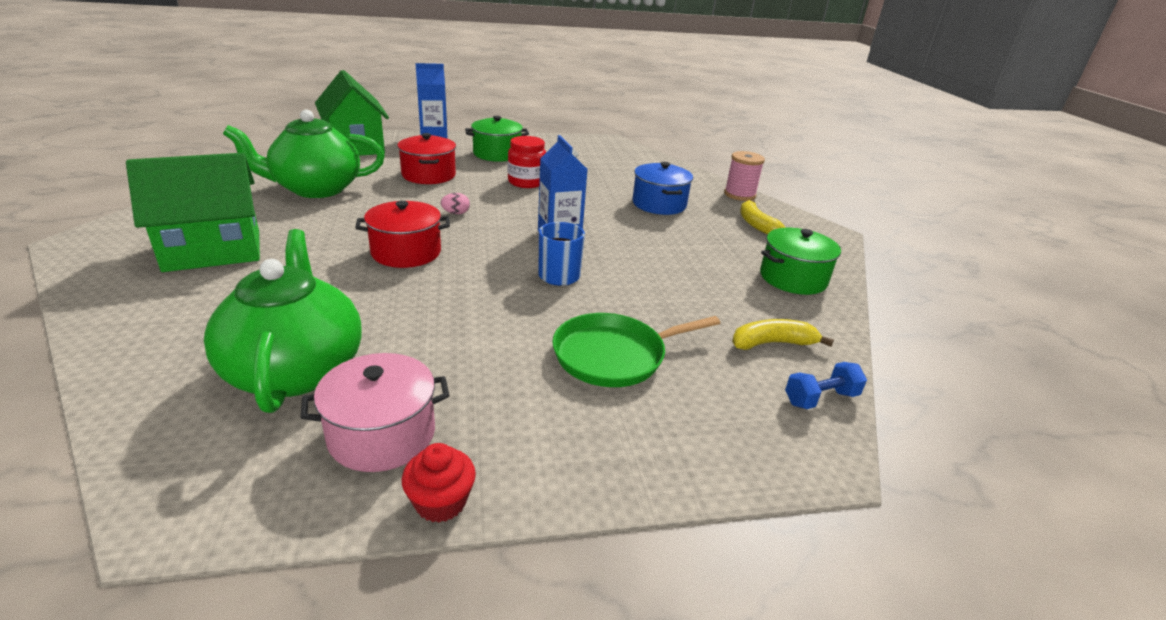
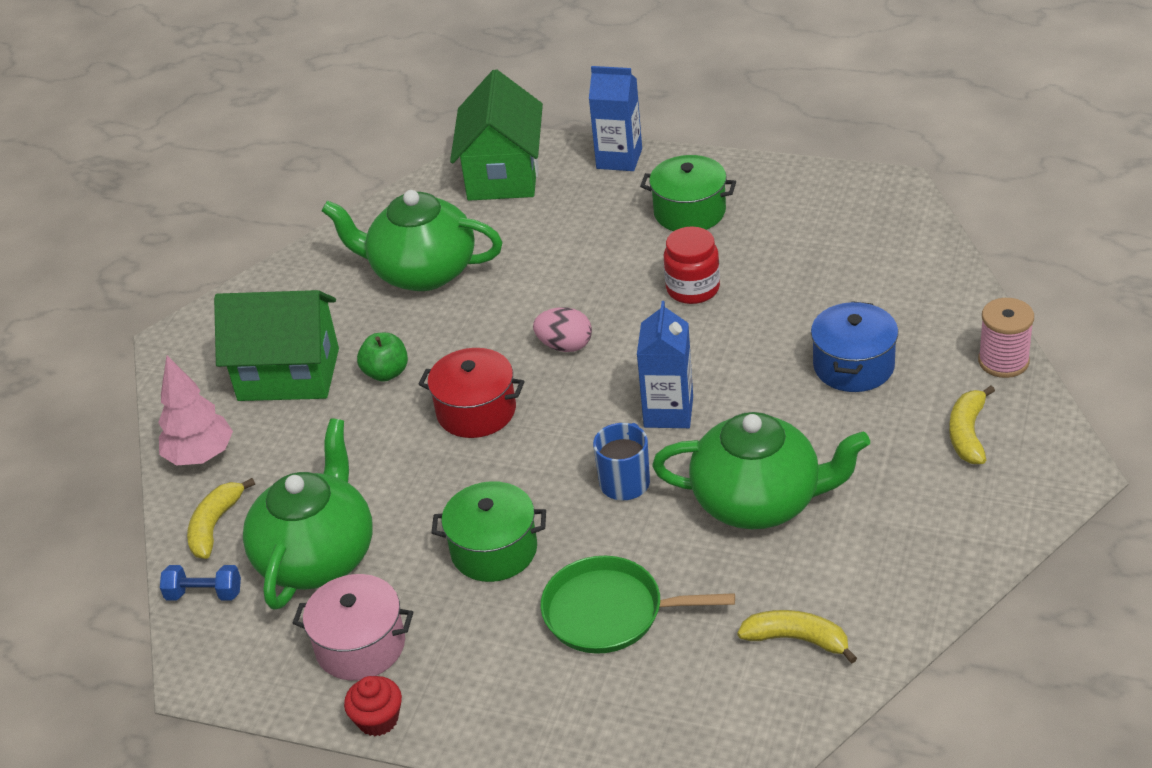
camera: 35 degrees right, 10 degrees up
(125, 315) = (200, 456): none -> pink tree
(157, 365) = (215, 525): none -> yellow banana
(311, 240) = (386, 373): none -> green apple
(428, 175) = (569, 256): red pot -> none
(456, 213) = (565, 346): pink egg -> pink egg, size x1.59
(665, 272) = (759, 501): none -> green teapot
(793, 278) = (921, 547): green pot -> green pot (494, 550)
(820, 398) = (784, 720): blue dumbbell -> blue dumbbell (204, 594)

